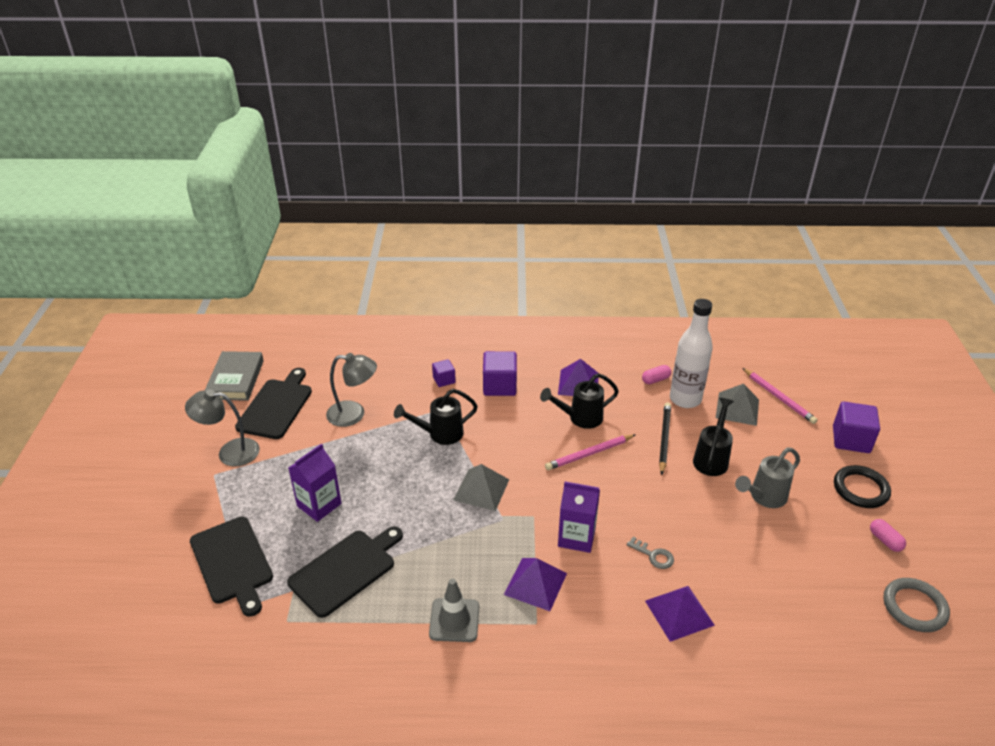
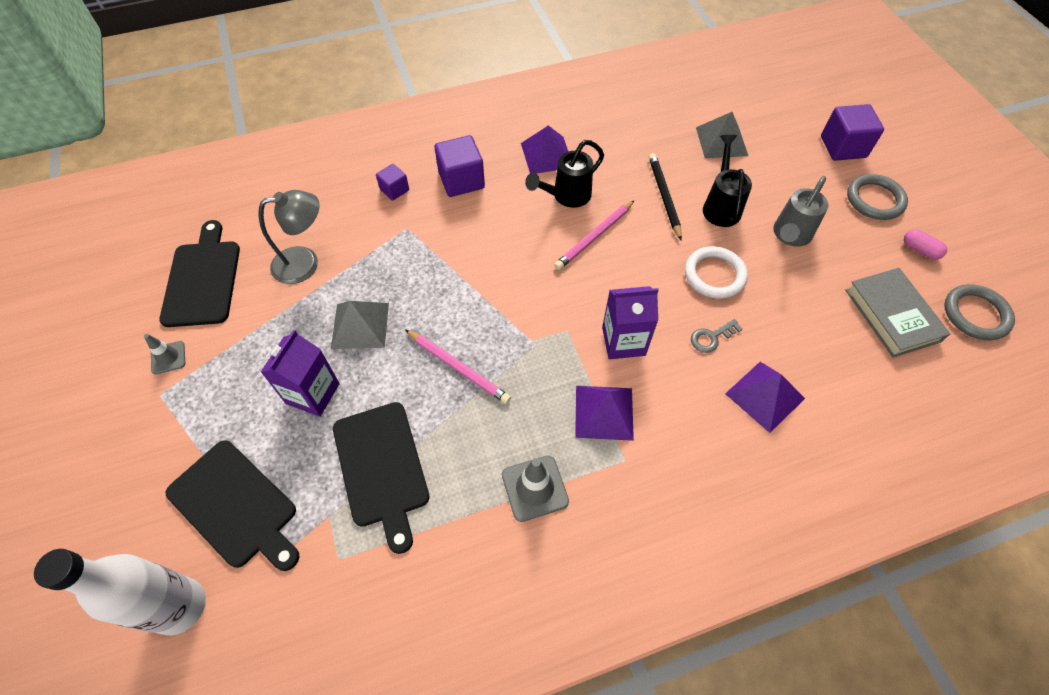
camera: 20 degrees left, 20 degrees up
(230, 452) = (168, 357): grey lamp -> grey traffic cone
(236, 379) = (133, 257): grey book -> grey book (892, 315)
(345, 570) = (382, 468): black cutting board -> black cutting board turned 135 degrees clockwise
(439, 434) = (418, 260): black watering can -> none
(481, 489) = (496, 315): grey pyramid -> grey pyramid (360, 325)
(653, 555) = (711, 337): grey key -> grey key turned 135 degrees clockwise
(655, 380) = (626, 129): pink capsule -> none
(680, 509) = (714, 275): none -> white ring
(685, 399) = (665, 144): white bottle -> white bottle (180, 606)
(778, 397) = (756, 118): pink pencil -> pink pencil (458, 367)
(860, 489) = (874, 200): black ring -> grey ring

